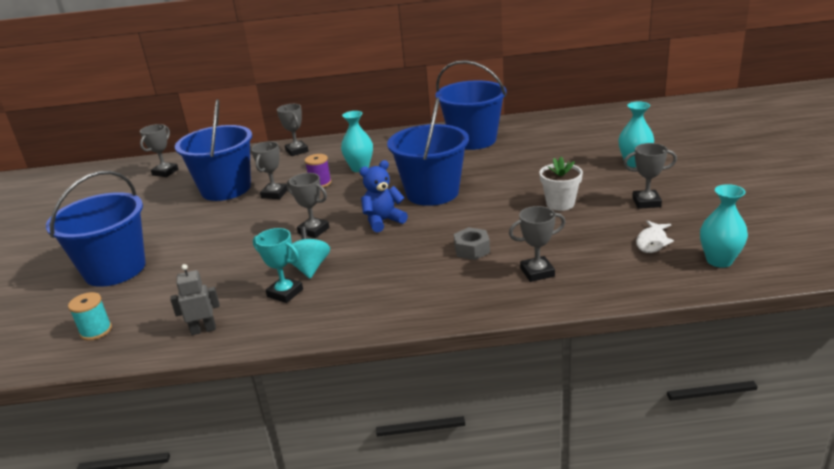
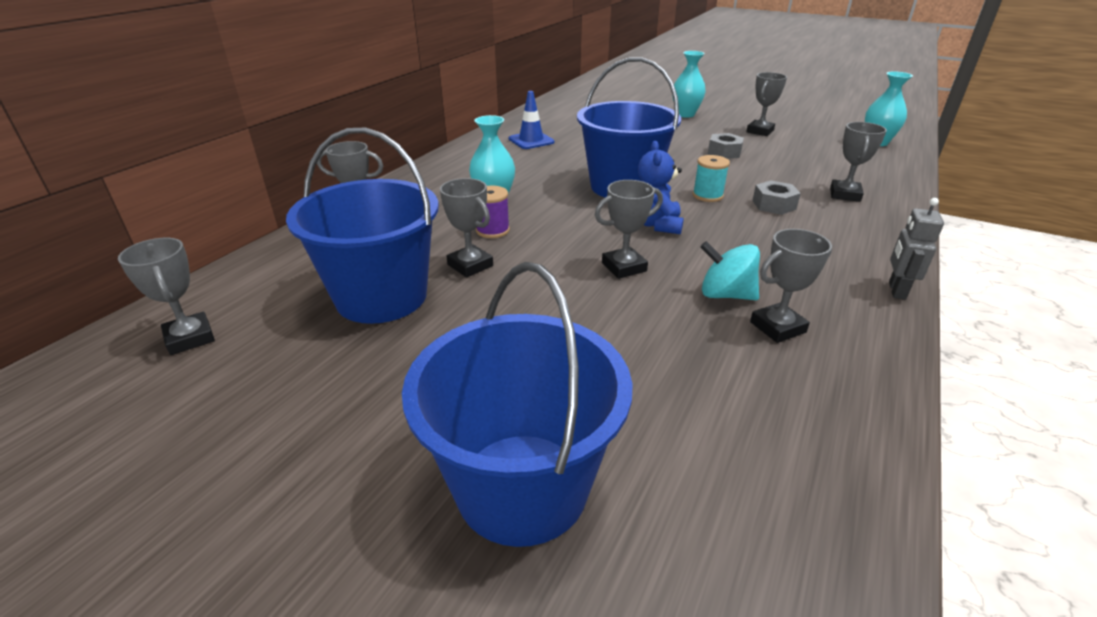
camera: 60 degrees left, 5 degrees up
(96, 331) = (760, 565): turquoise spool -> turquoise spool (707, 195)
(203, 330) = (837, 421): grey robot -> grey robot (896, 290)
(285, 293) = (777, 327): turquoise trophy -> grey trophy
(473, 140) = (531, 140): blue bucket -> blue traffic cone
(560, 204) = (724, 152): white flower pot -> grey nut
(652, 242) = (829, 149): white fish -> none

